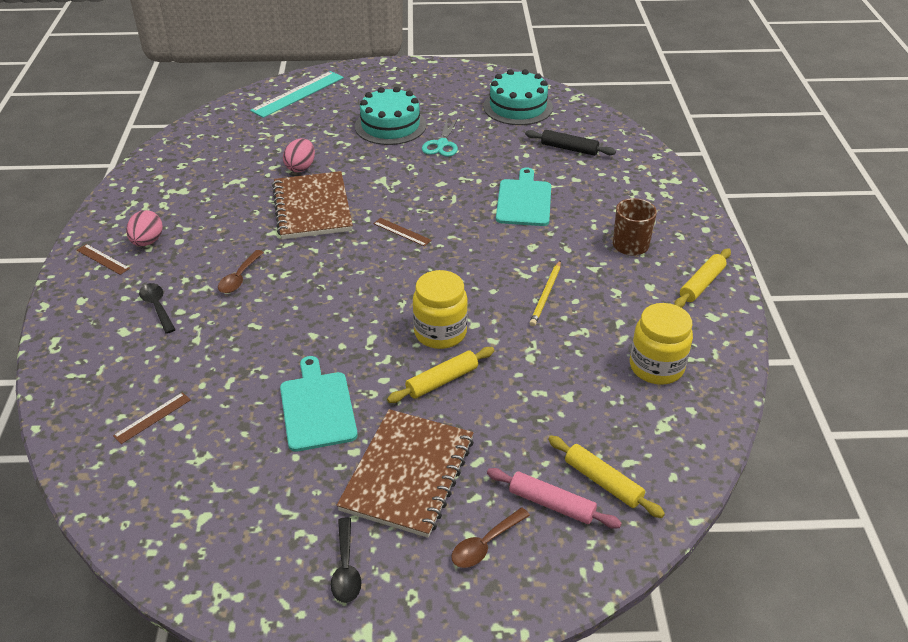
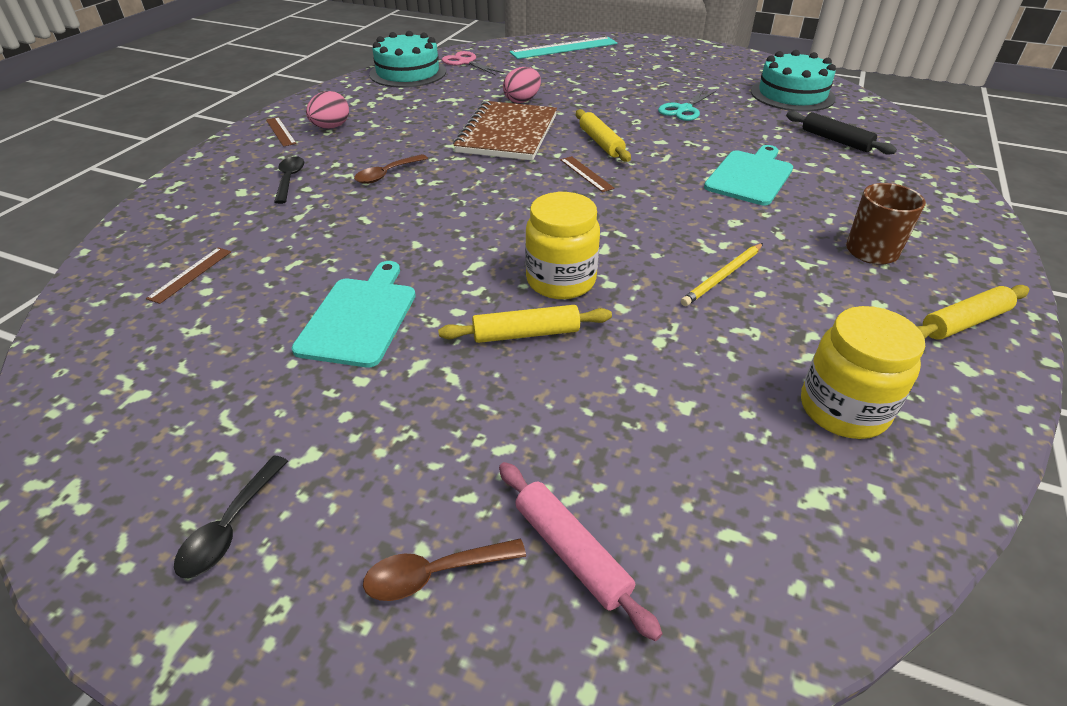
camera: 25 degrees right, 0 degrees up
(152, 417) = (190, 274): brown ruler -> brown ruler turned 45 degrees counterclockwise
(217, 133) = (466, 62): none -> pink scissors
(390, 125) = (638, 85): turquoise cake -> turquoise cake (408, 73)
(408, 474) = (402, 431): brown notebook -> none
(603, 482) = (672, 549): yellow rolling pin -> yellow rolling pin (601, 143)

